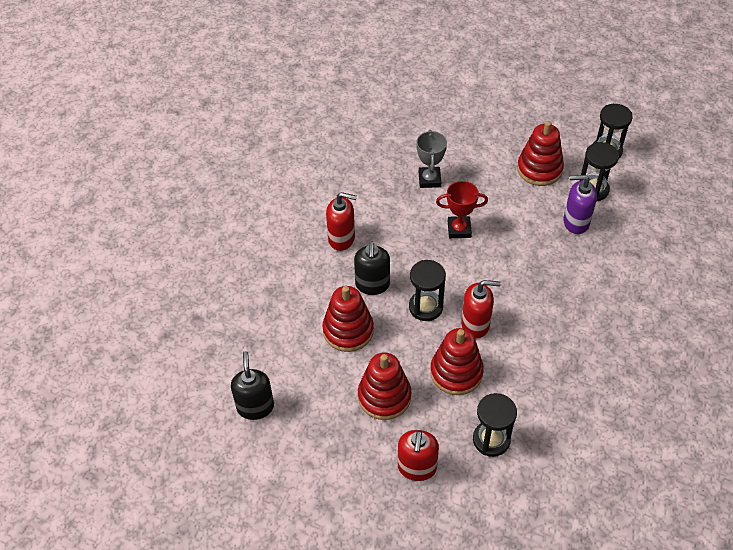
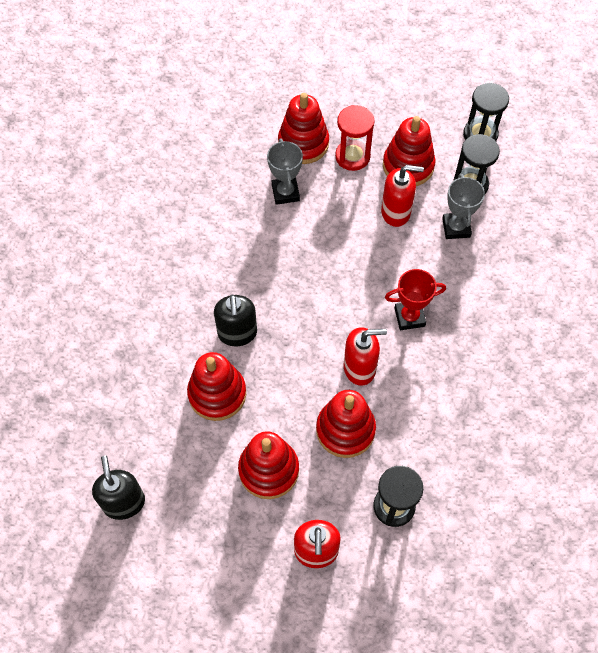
camera: 10 degrees left, 10 degrees up
(342, 238) = (194, 279): red soap dispenser -> red soap dispenser (396, 212)
(425, 307) = (301, 354): black hourglass -> none
(450, 143) = (303, 143): none -> red stacking toy
(459, 229) = (327, 252): red trophy -> red trophy (409, 317)
(491, 157) = (352, 156): none -> red hourglass
(575, 222) = (456, 228): purple soap dispenser -> grey trophy

